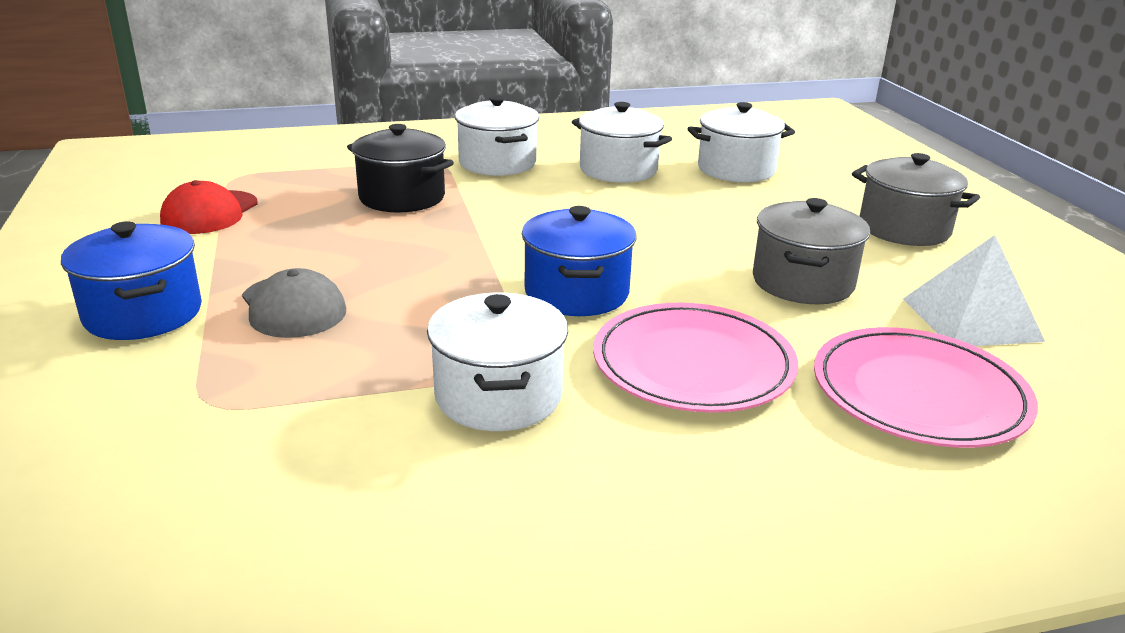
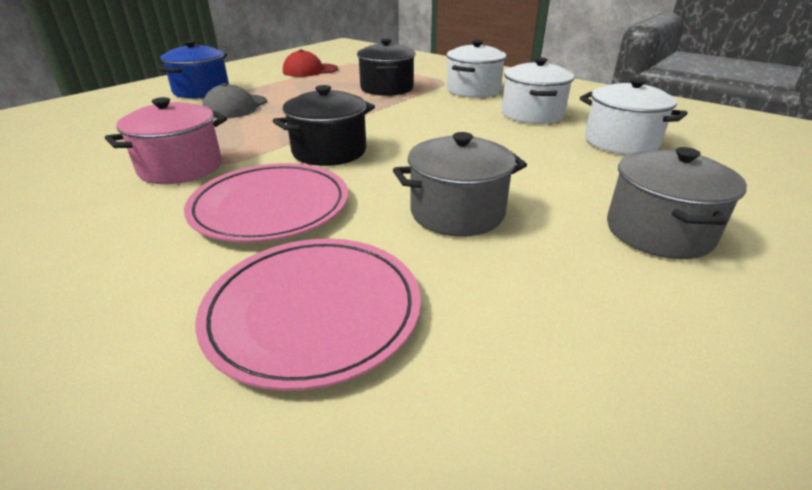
camera: 55 degrees right, 5 degrees up
(498, 396) = (181, 168): white pot -> pink pot
(576, 293) = (329, 151): blue pot -> black pot
(970, 319) = (510, 311): white pyramid -> none

